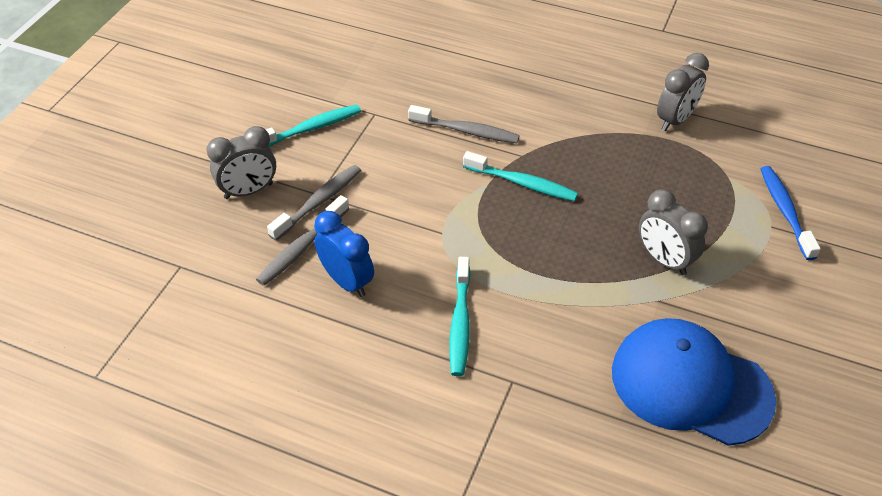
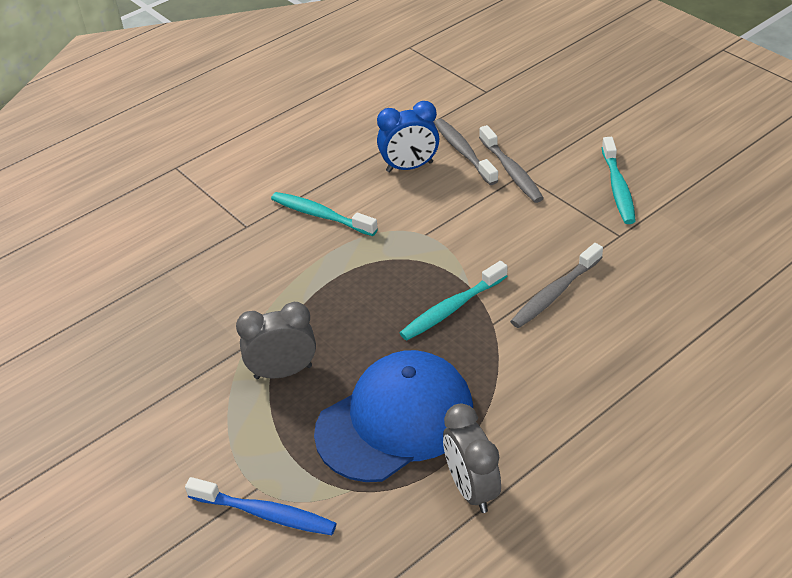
camera: 120 degrees right, 5 degrees down
(248, 191) = (550, 136): grey clock -> none
(690, 384) = (153, 326): blue cap -> blue cap (395, 420)

